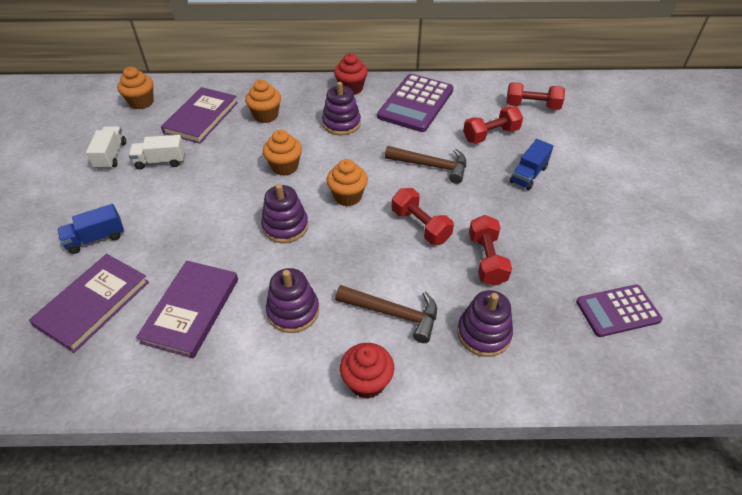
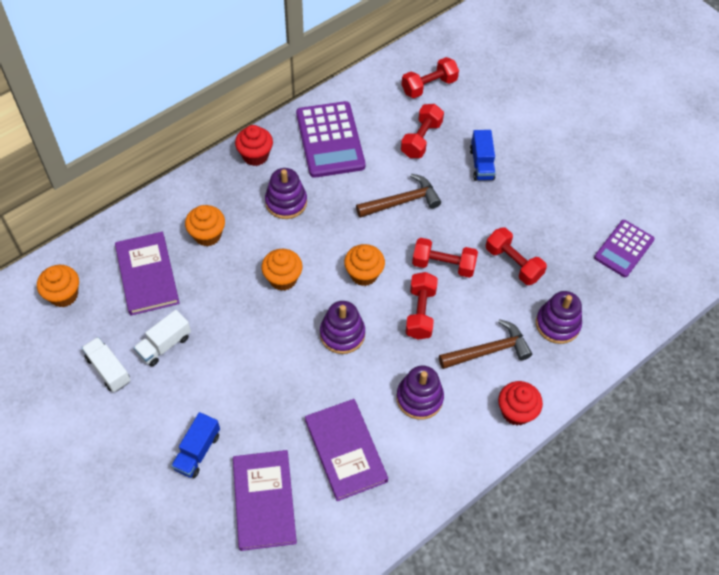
camera: 40 degrees left, 10 degrees up
(364, 248) = (420, 312): none -> red dumbbell

